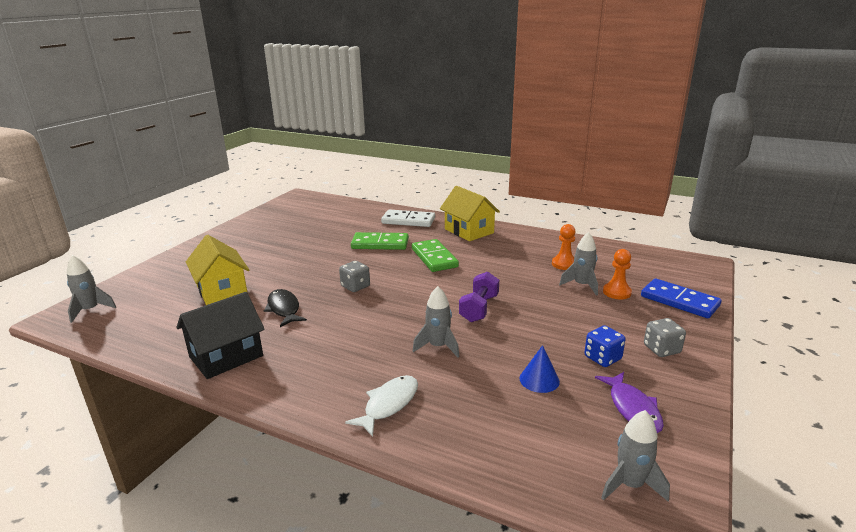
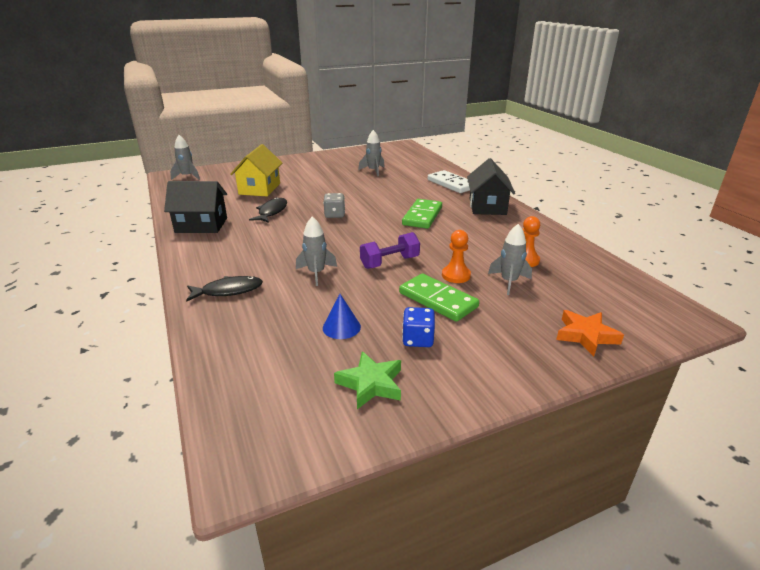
camera: 40 degrees right, 5 degrees up
(380, 244) = (401, 193): green domino -> green domino (437, 300)
(389, 404) = (228, 291): white fish -> black fish
(469, 231) = (487, 206): yellow house -> black house
(617, 292) = (532, 301): orange pawn -> orange pawn (456, 275)
(630, 485) = (270, 424): grey rocket -> grey rocket (373, 171)
(632, 408) = (371, 384): purple fish -> green star
(661, 349) = (484, 361): grey dice -> none
(679, 301) = (586, 336): blue domino -> orange star

